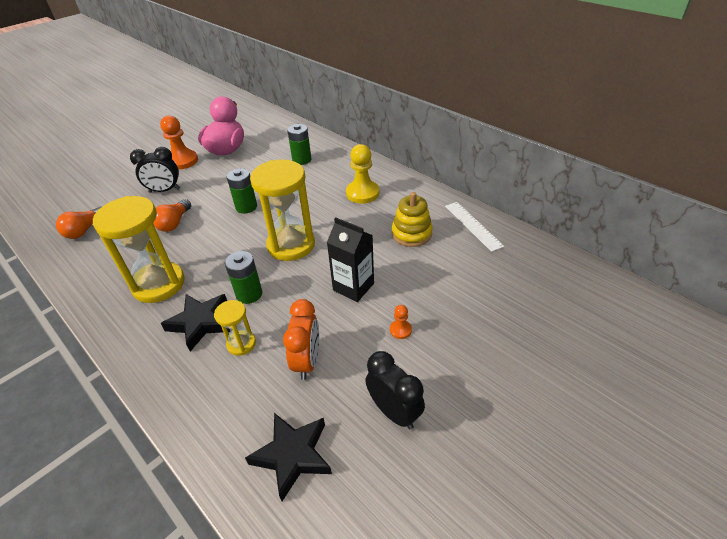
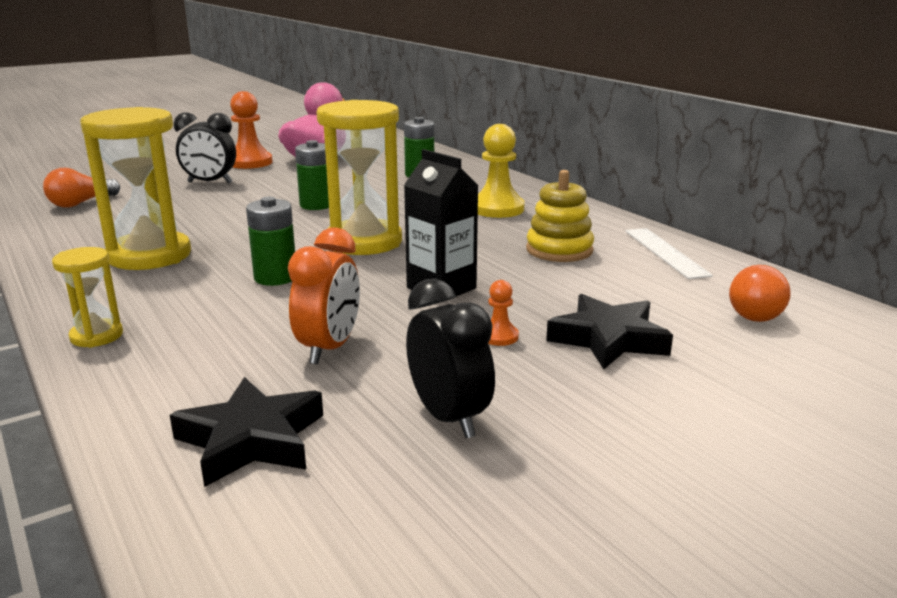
camera: 10 degrees right, 20 degrees down
(174, 223) = (206, 209): orange light bulb -> orange light bulb (757, 312)
(200, 323) = (187, 295): black star -> black star (608, 339)
(241, 344) = (236, 320): yellow hourglass -> yellow hourglass (96, 336)

